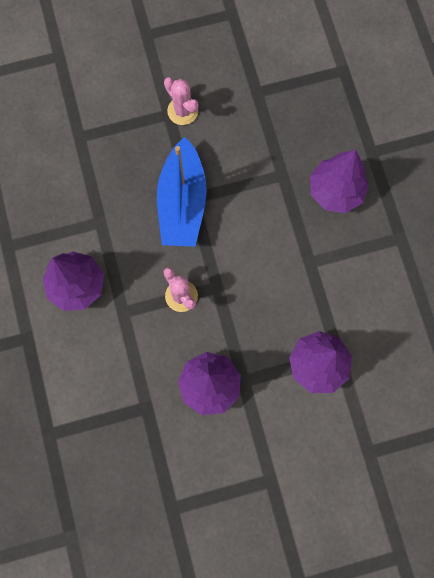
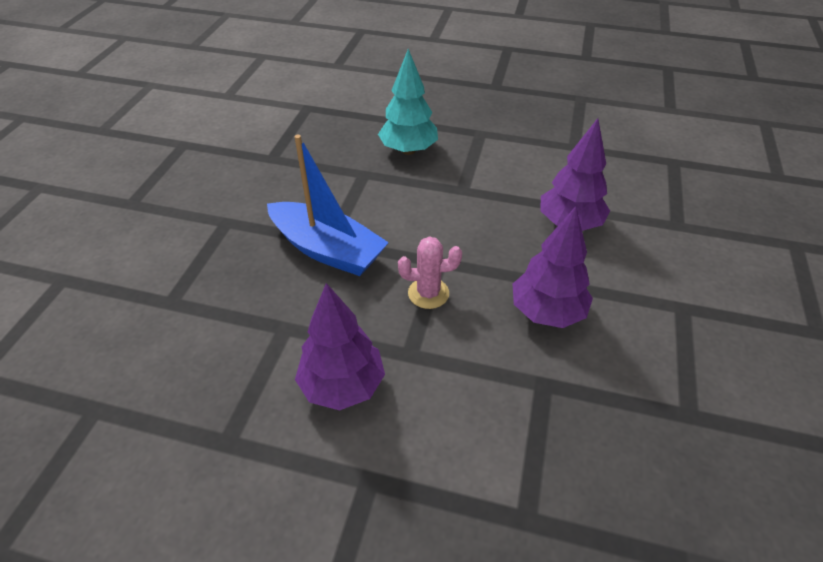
camera: 60 degrees left, 30 degrees down
(182, 111) = (235, 210): pink cactus -> none
(335, 191) = (408, 150): purple tree -> turquoise tree

